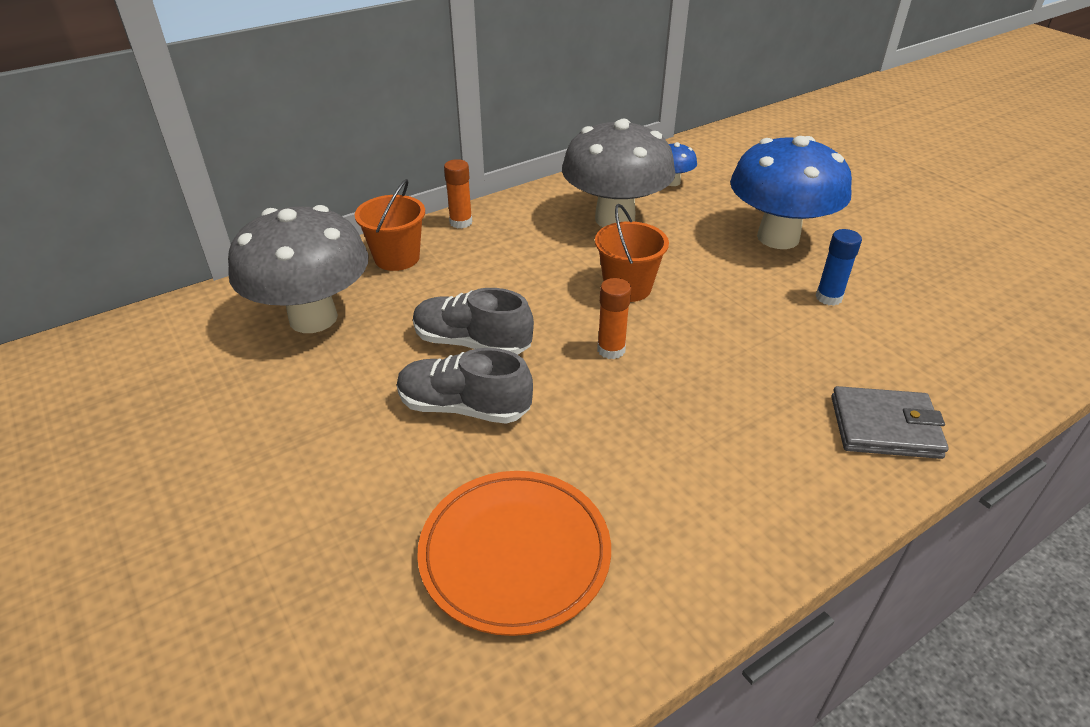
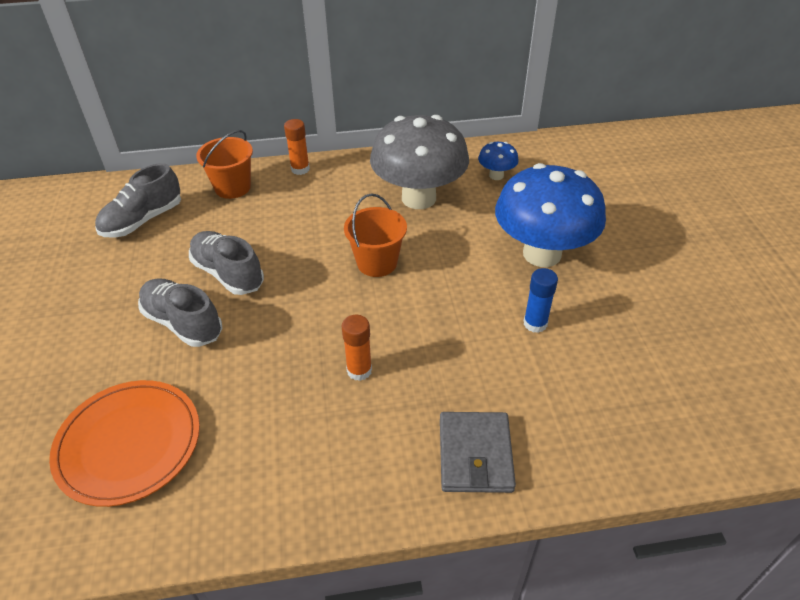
camera: 25 degrees right, 5 degrees up
(313, 318) = (143, 220): grey mushroom -> grey shoe
(611, 350) = (320, 312): orange glue stick -> orange glue stick (359, 370)
(885, 427) = (475, 454): grey wallet -> grey wallet turned 60 degrees clockwise

